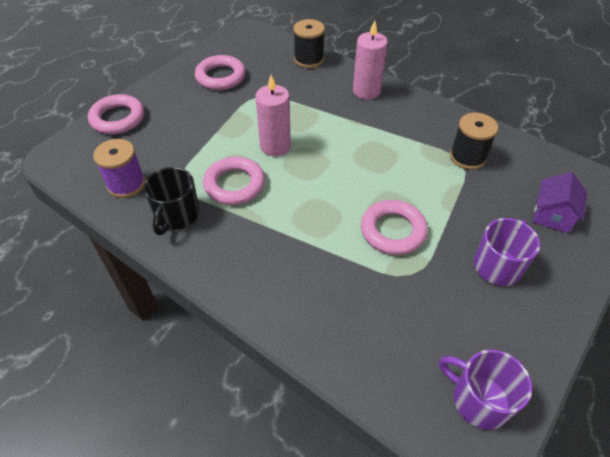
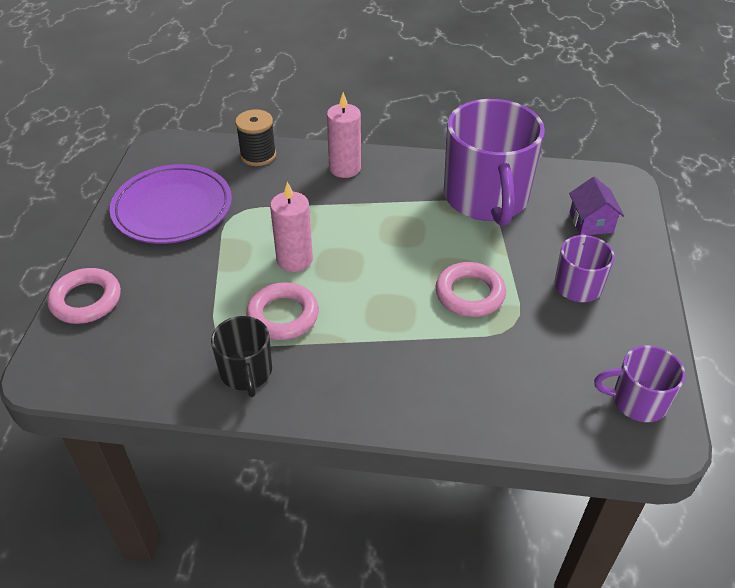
camera: 30 degrees left, 5 degrees down
(126, 184) = (161, 366): purple spool -> none
(220, 77) = (172, 208): pink ring -> purple plate
(467, 157) = (486, 198): black spool -> purple mug

